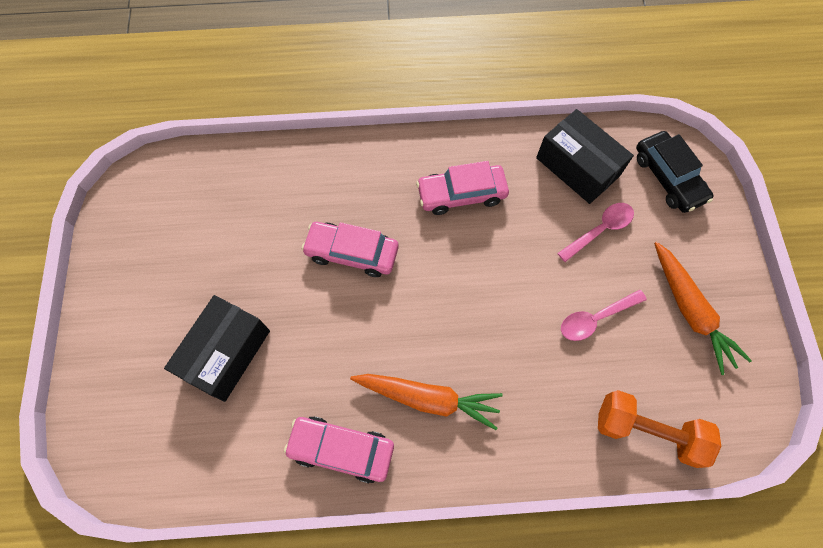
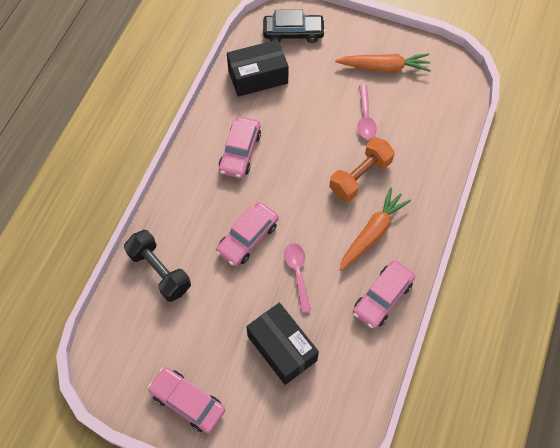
camera: 65 degrees left, 5 degrees down
(127, 280) = (187, 402): none -> pink car
(270, 182) = (159, 271): none -> black dumbbell
(599, 230) = (309, 87): pink spoon -> pink spoon (297, 273)
(647, 431) = (444, 125): orange dumbbell -> orange dumbbell (360, 176)

